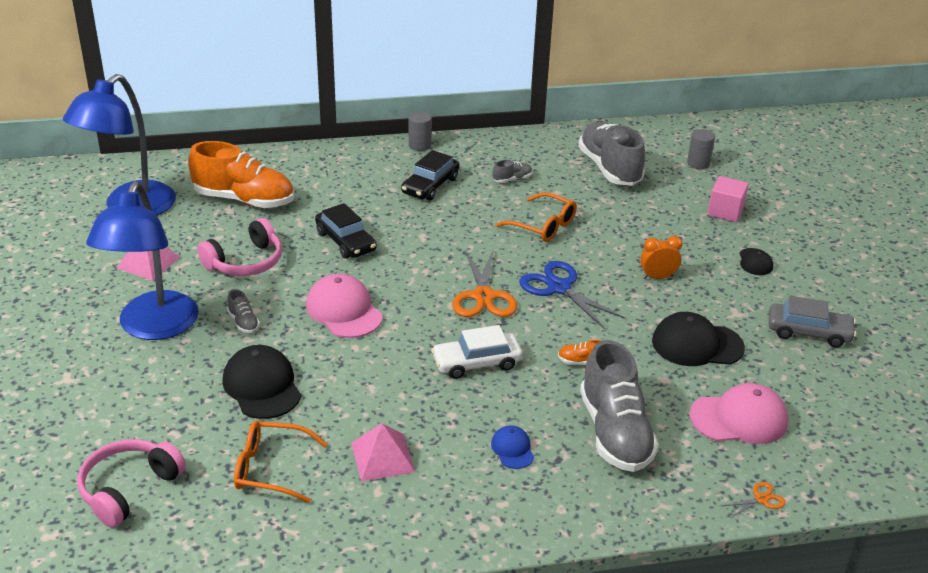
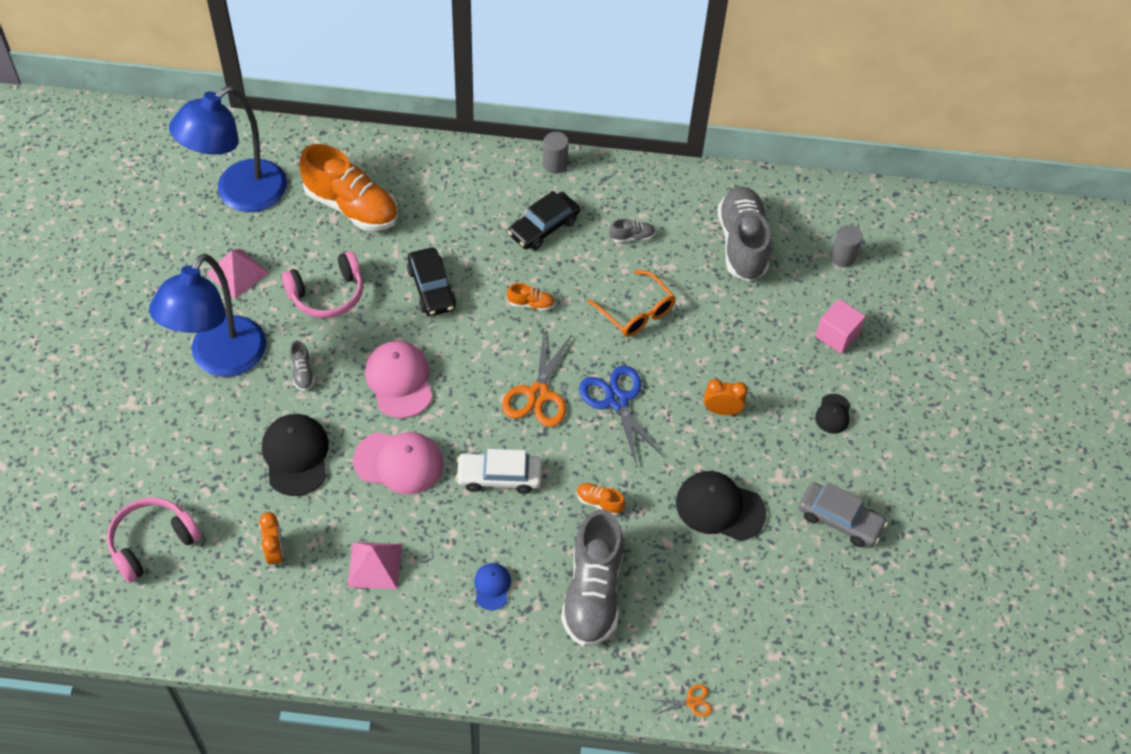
camera: 15 degrees right, 20 degrees up
(271, 469) = (275, 552): orange glasses -> orange clock
(444, 236) = (531, 304): none -> orange shoe
(739, 418) = (716, 607): pink cap -> pink cap (399, 462)

